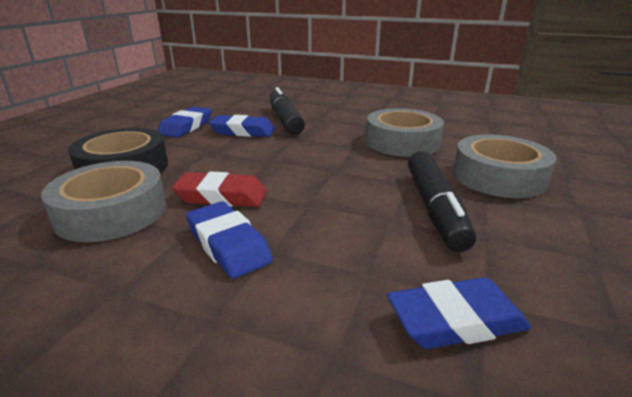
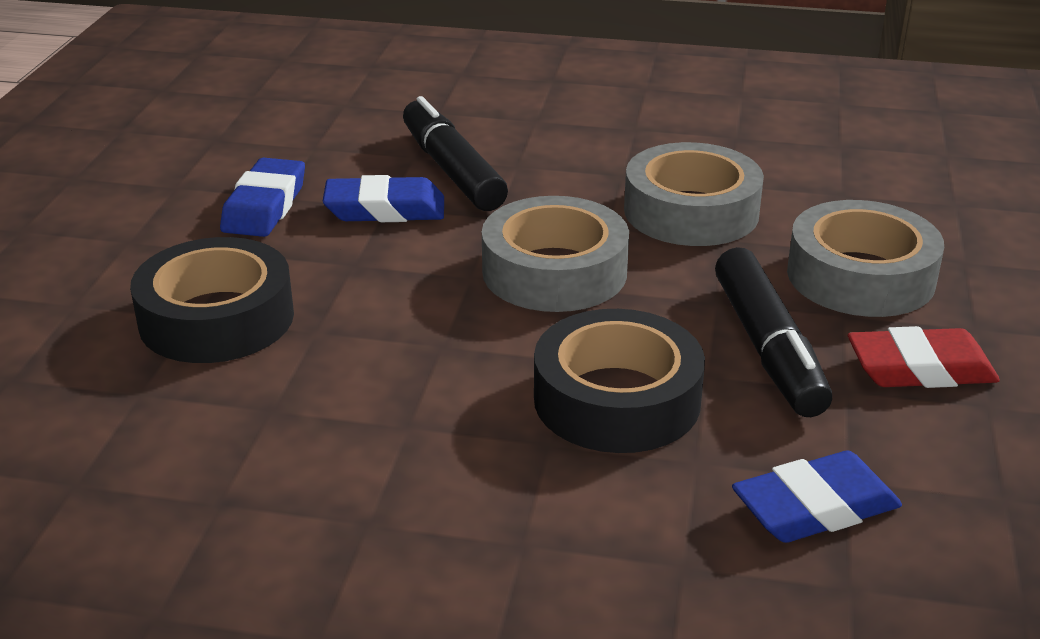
camera: 10 degrees left, 5 degrees up
(111, 212) = (266, 408): grey tape -> grey tape (554, 271)
(221, 196) = (427, 360): red eraser -> red eraser (920, 369)
(228, 244) = (484, 442): blue eraser -> none
(326, 228) = (617, 399): none -> black tape

